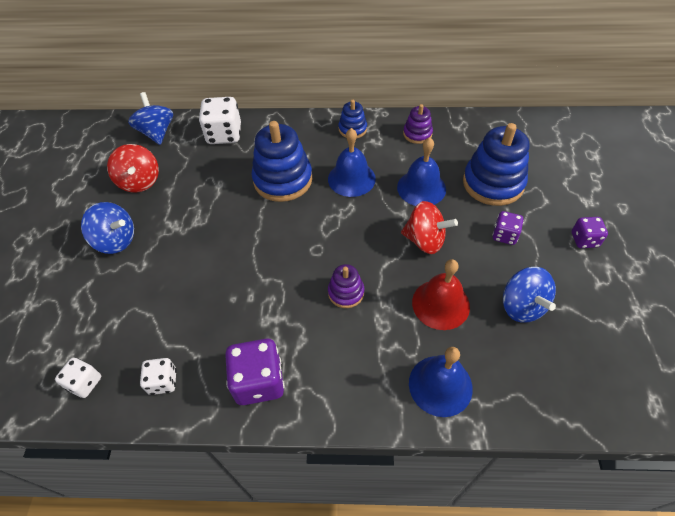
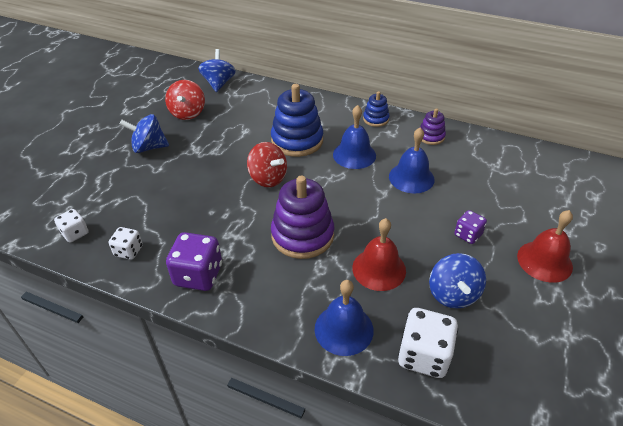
camera: 20 degrees right, 10 degrees down
(116, 240) = (149, 147): blue spinning top -> blue spinning top turned 135 degrees clockwise
(224, 134) = (269, 97): white dice -> white dice (423, 355)
(346, 292) = (302, 235): purple stacking toy -> purple stacking toy, size x1.92
(425, 240) = (392, 217): red spinning top -> red spinning top (268, 178)
(493, 183) = (480, 192): blue stacking toy -> none
(584, 240) = (544, 261): purple dice -> red bell

